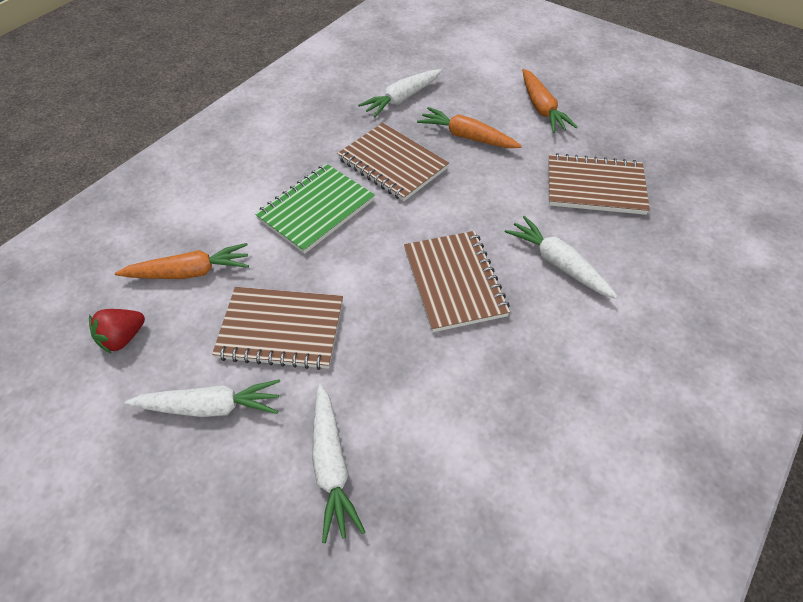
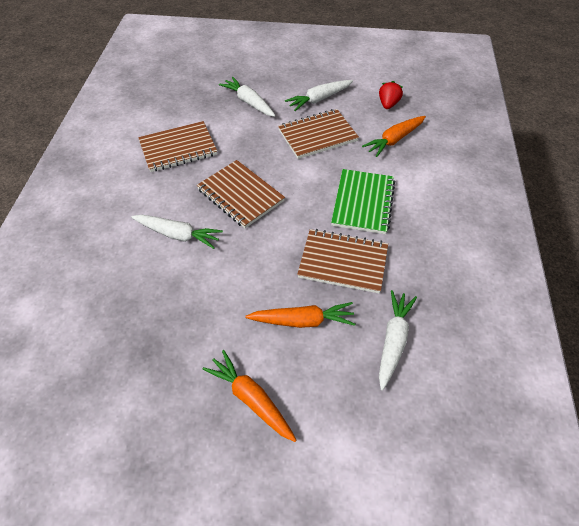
camera: 150 degrees right, 0 degrees up
(595, 187) = (168, 315): brown notebook -> brown notebook (178, 148)

